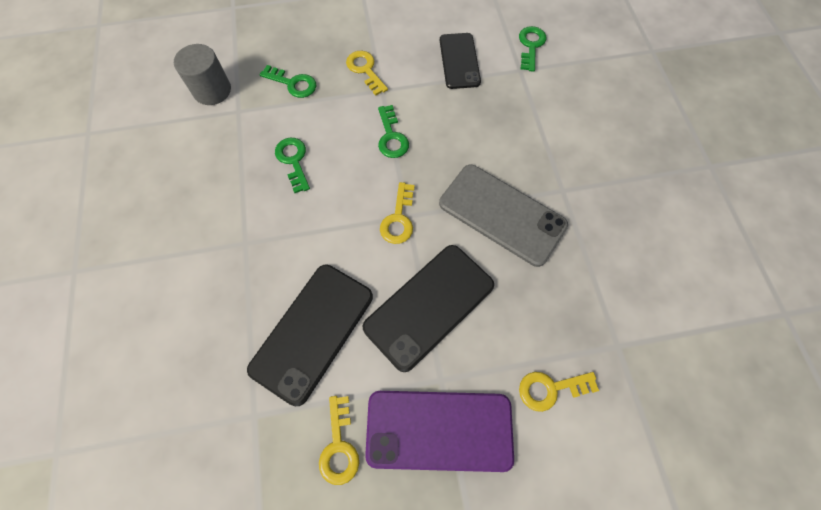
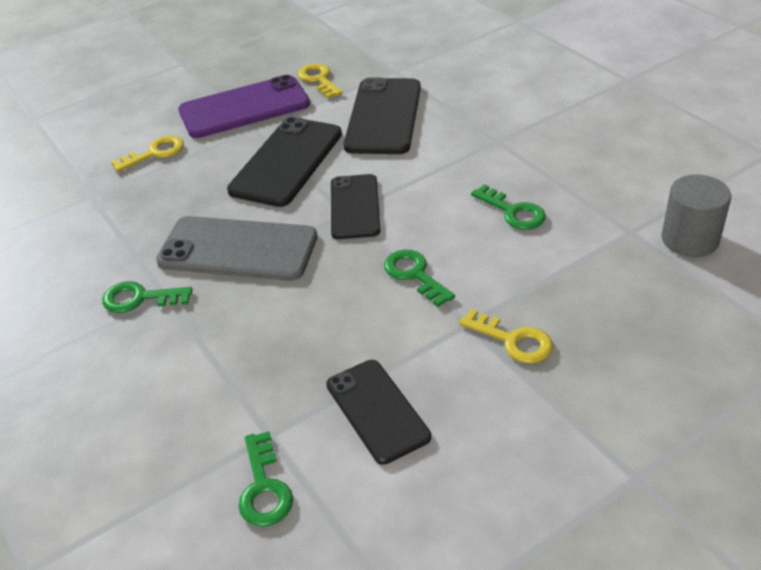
camera: 160 degrees right, 25 degrees down
(293, 83) = (596, 285): green key -> green key (139, 298)
(398, 219) = (354, 207): yellow key -> black phone

